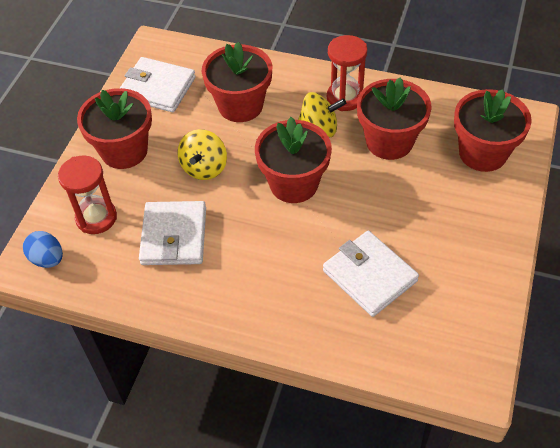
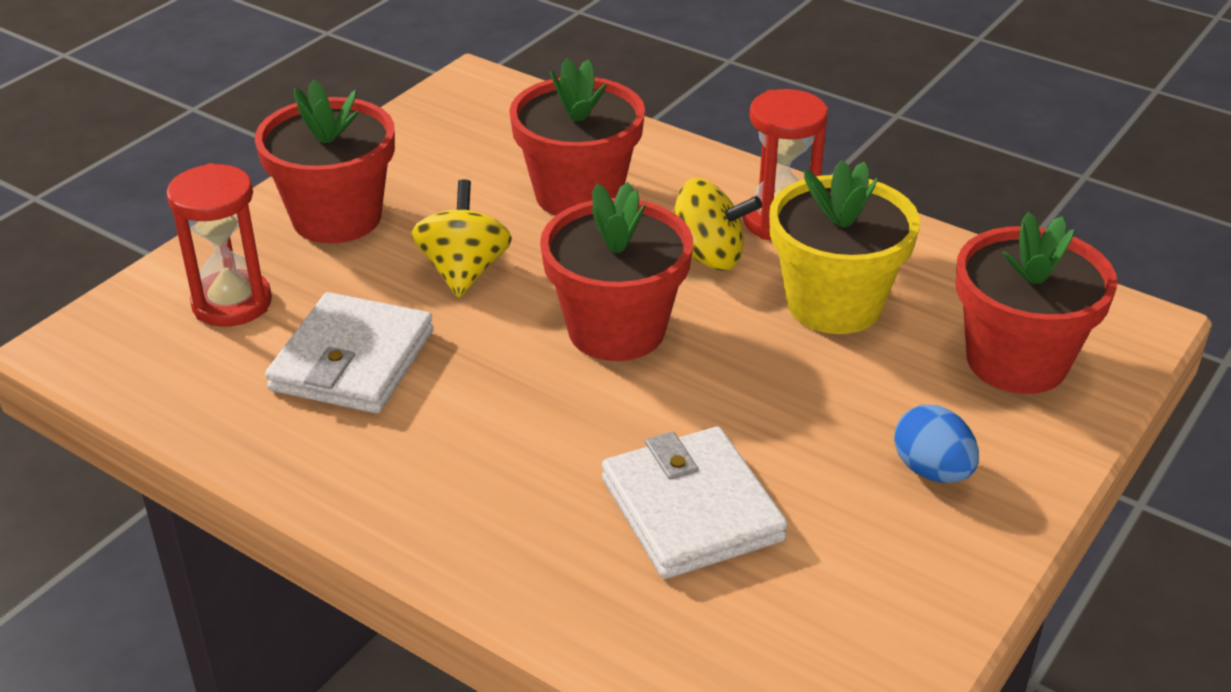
camera: 15 degrees right, 15 degrees down
(47, 259) = (112, 344): blue egg -> blue egg (932, 471)
(157, 88) = (445, 142): white wallet -> none
(204, 168) = (464, 271): yellow spinning top -> yellow spinning top turned 150 degrees clockwise
(389, 142) = (834, 304): red flower pot -> yellow flower pot

